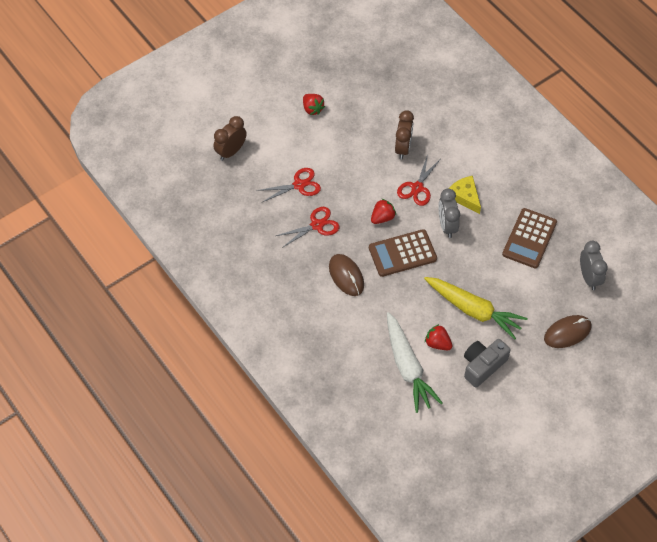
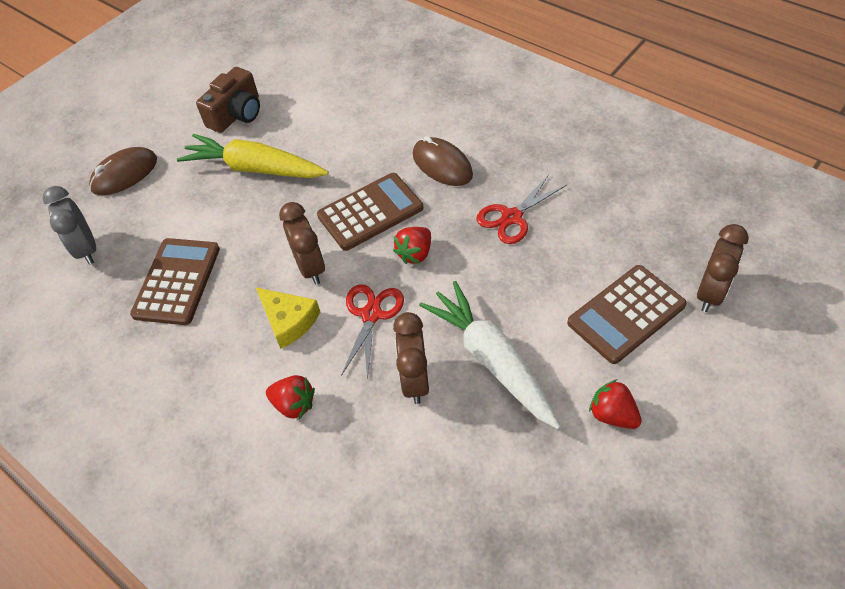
camera: 170 degrees right, 5 degrees down
(281, 152) = (626, 314): none -> brown calculator
(299, 185) = (567, 268): red scissors -> none
(407, 367) = (331, 91): white carrot -> white carrot (492, 360)
(437, 343) = (298, 122): red strawberry -> red strawberry (294, 404)
(447, 226) = (310, 267): grey clock -> brown clock
(483, 366) = (236, 114): grey camera -> brown camera

